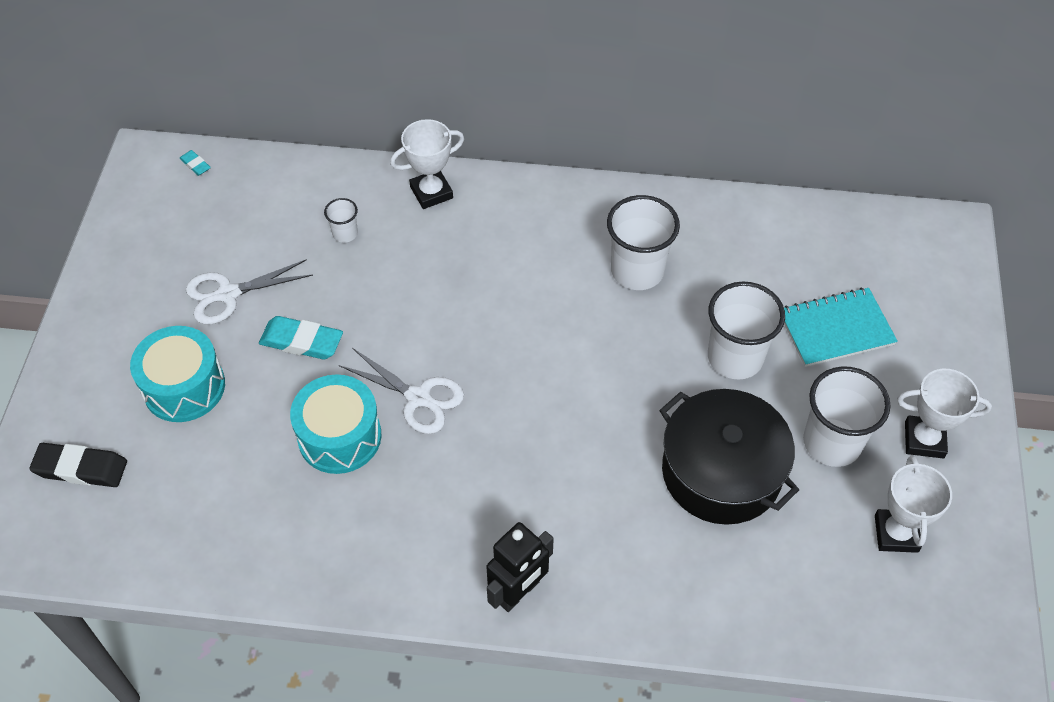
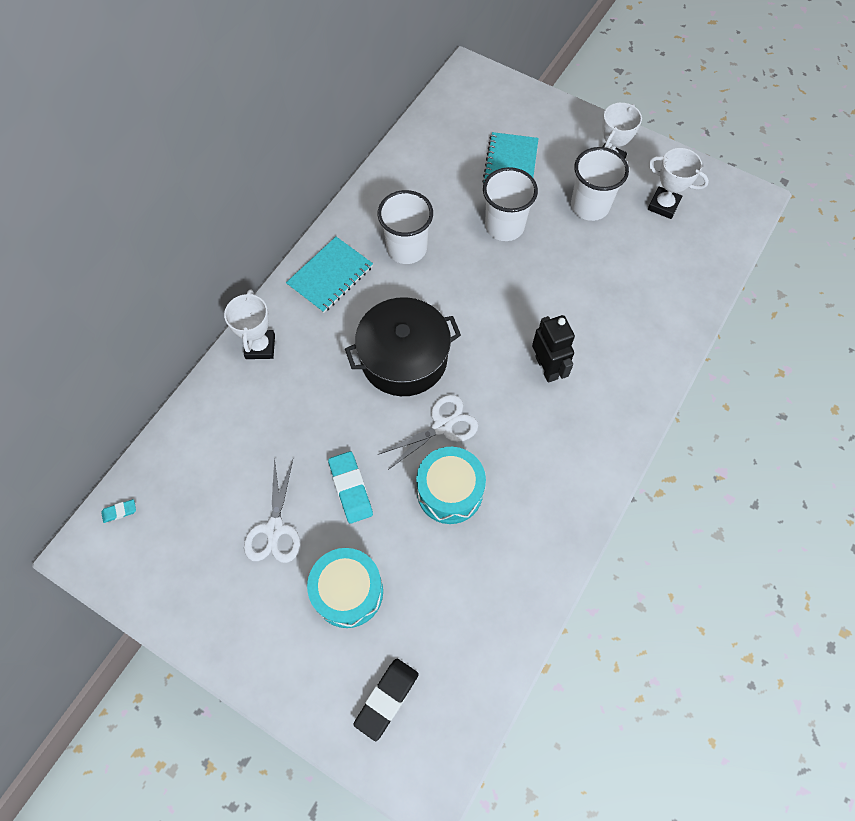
camera: 65 degrees left, 10 degrees up
(302, 341) = (350, 489): turquoise eraser -> turquoise eraser turned 60 degrees counterclockwise
(345, 233) = (264, 421): white cup -> none
(518, 592) = (621, 423): black robot -> black robot (547, 367)
(555, 215) = (330, 276): none -> turquoise notebook
(721, 472) = (584, 272): black pot -> black pot (404, 358)

